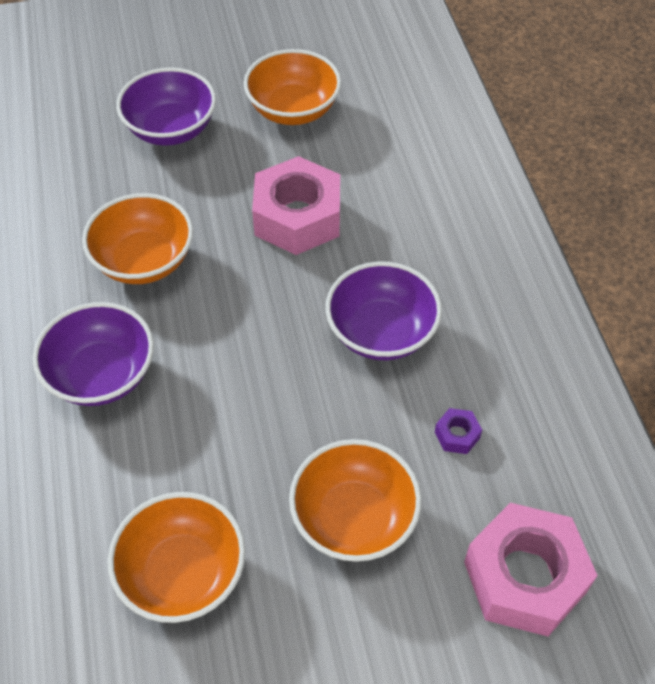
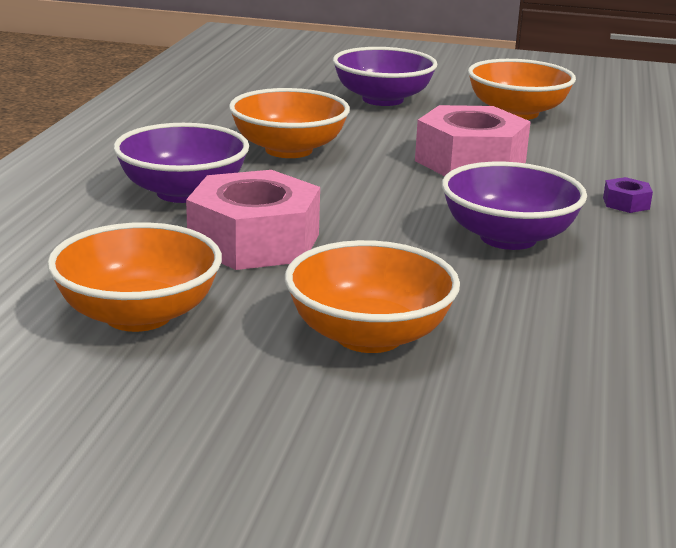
camera: 25 degrees right, 30 degrees down
(457, 435) = (548, 318): purple nut -> purple nut (626, 203)
(524, 577) = (561, 437): pink nut -> pink nut (254, 241)

